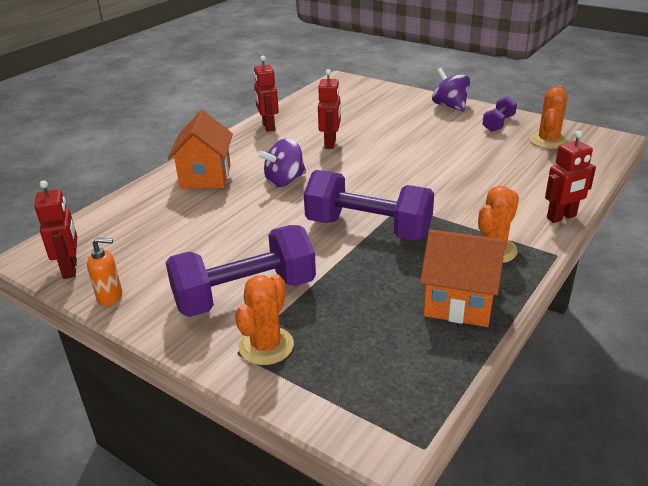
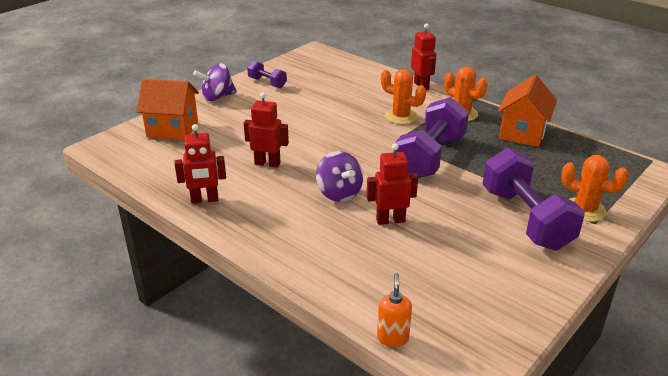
camera: 85 degrees left, 0 degrees up
(70, 269) = (497, 333): red robot -> red robot (390, 220)
(110, 297) = (540, 297): orange soap dispenser -> orange soap dispenser (392, 338)
(205, 177) = (315, 244): orange house -> orange house (172, 129)
(548, 141) = (308, 70): orange cactus -> orange cactus (401, 116)

